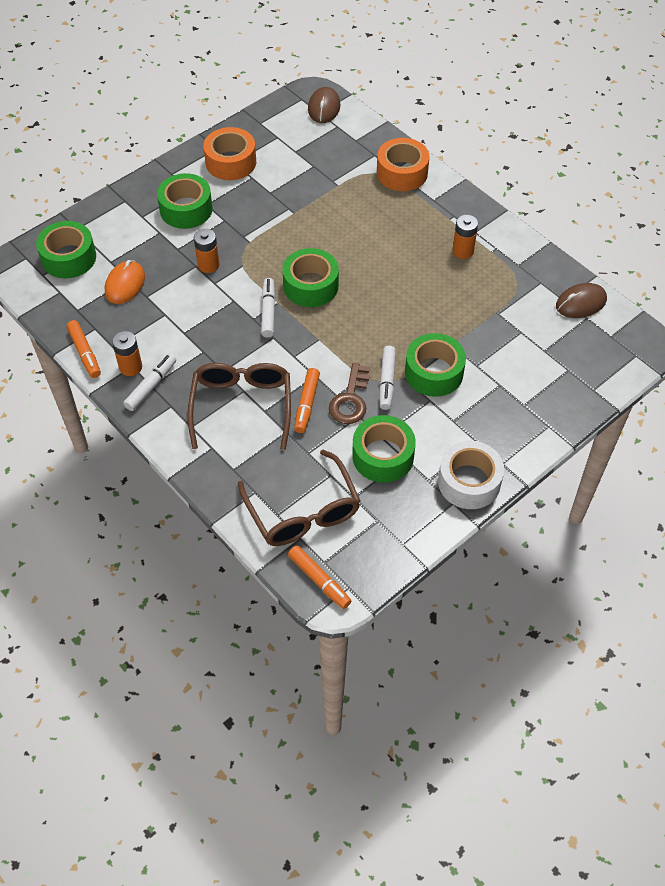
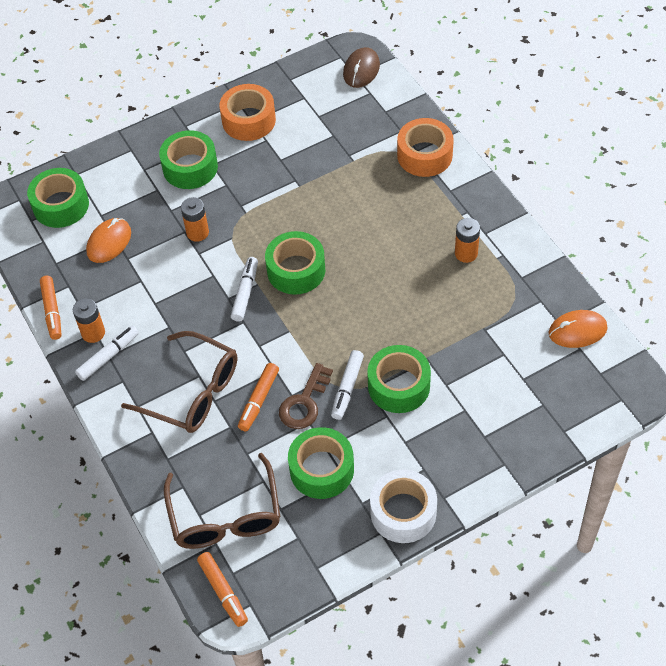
camera: 15 degrees right, 0 degrees up
(242, 406) = (193, 392): brown glasses -> brown glasses turned 105 degrees clockwise
(580, 303) = (577, 331): brown mouse -> orange mouse

